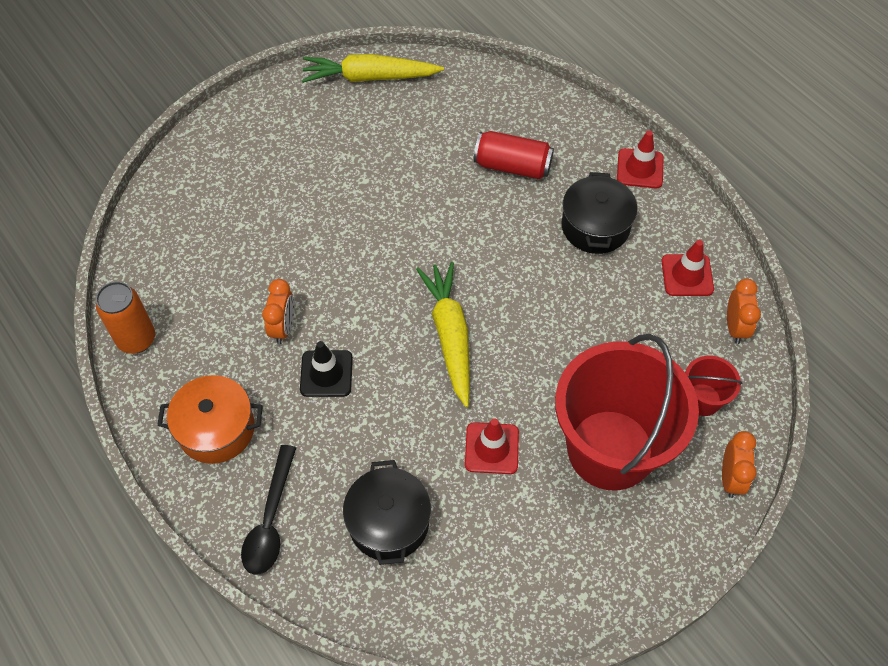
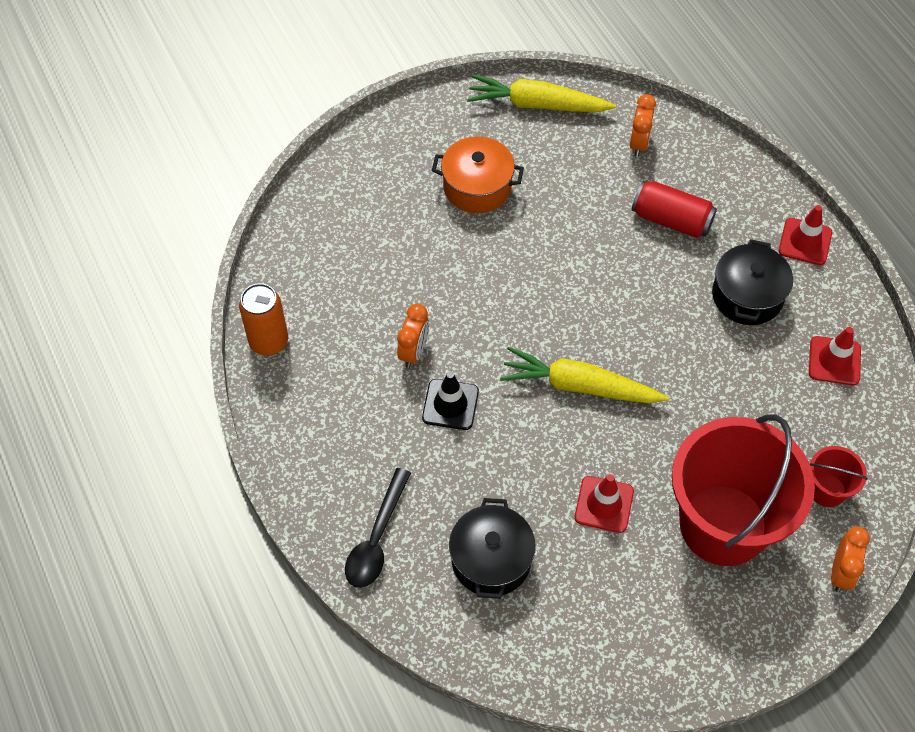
camera: 10 degrees right, 0 degrees up
(216, 429) = (335, 442): orange pot -> orange pot (477, 187)
(450, 336) = (579, 386): yellow carrot -> yellow carrot turned 75 degrees counterclockwise
(735, 327) = (875, 422): orange clock -> orange clock (639, 144)

